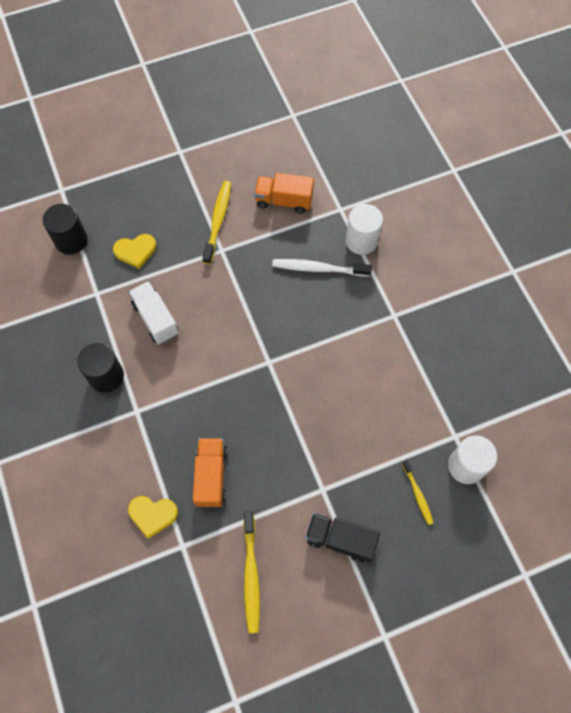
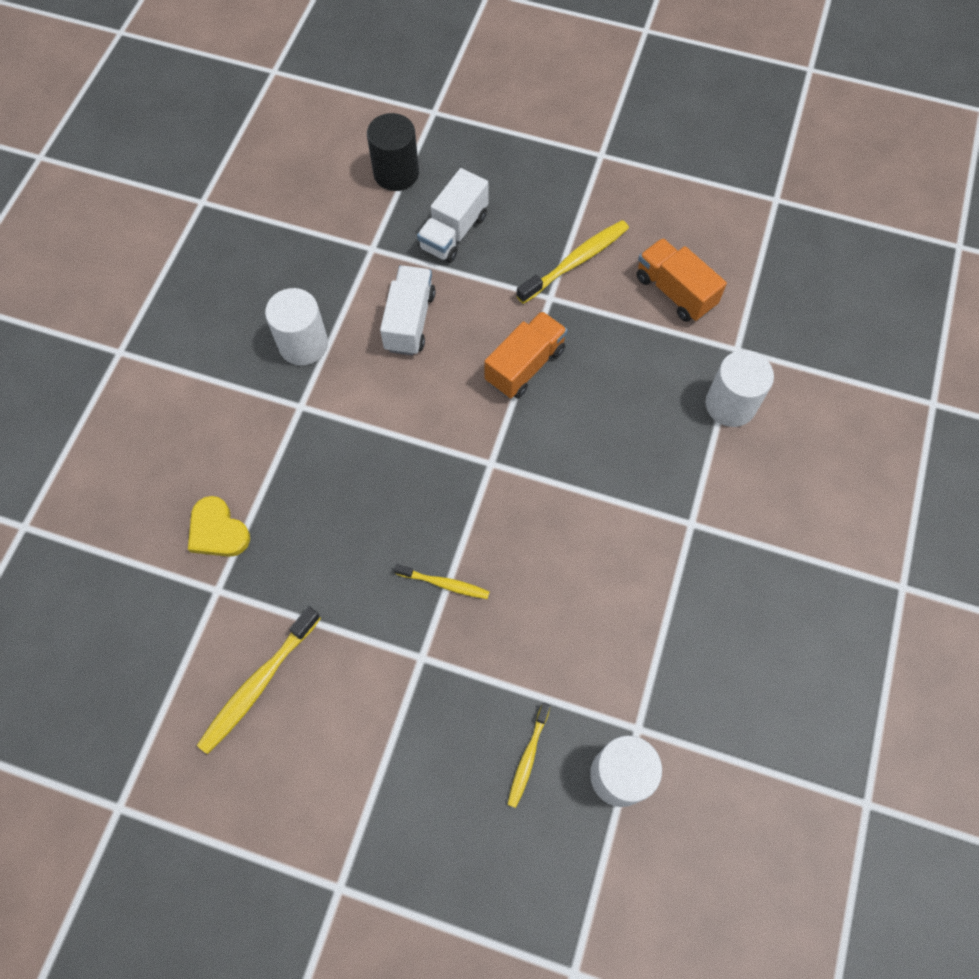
camera: 40 degrees right, 0 degrees up
(106, 376) = (303, 344): black cylinder -> white cylinder
(135, 251) = (454, 232): yellow heart -> white truck
(211, 476) = (314, 539): orange truck -> orange truck (525, 365)
(300, 443) = (444, 584): none -> yellow toothbrush
(318, 269) = (646, 399): white toothbrush -> none
(340, 539) = (390, 731): black truck -> none

